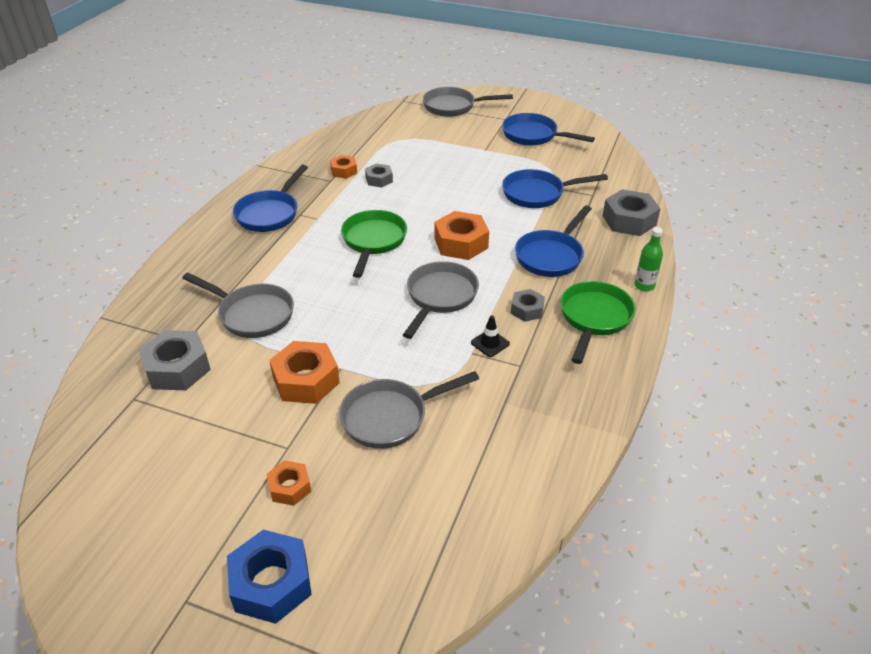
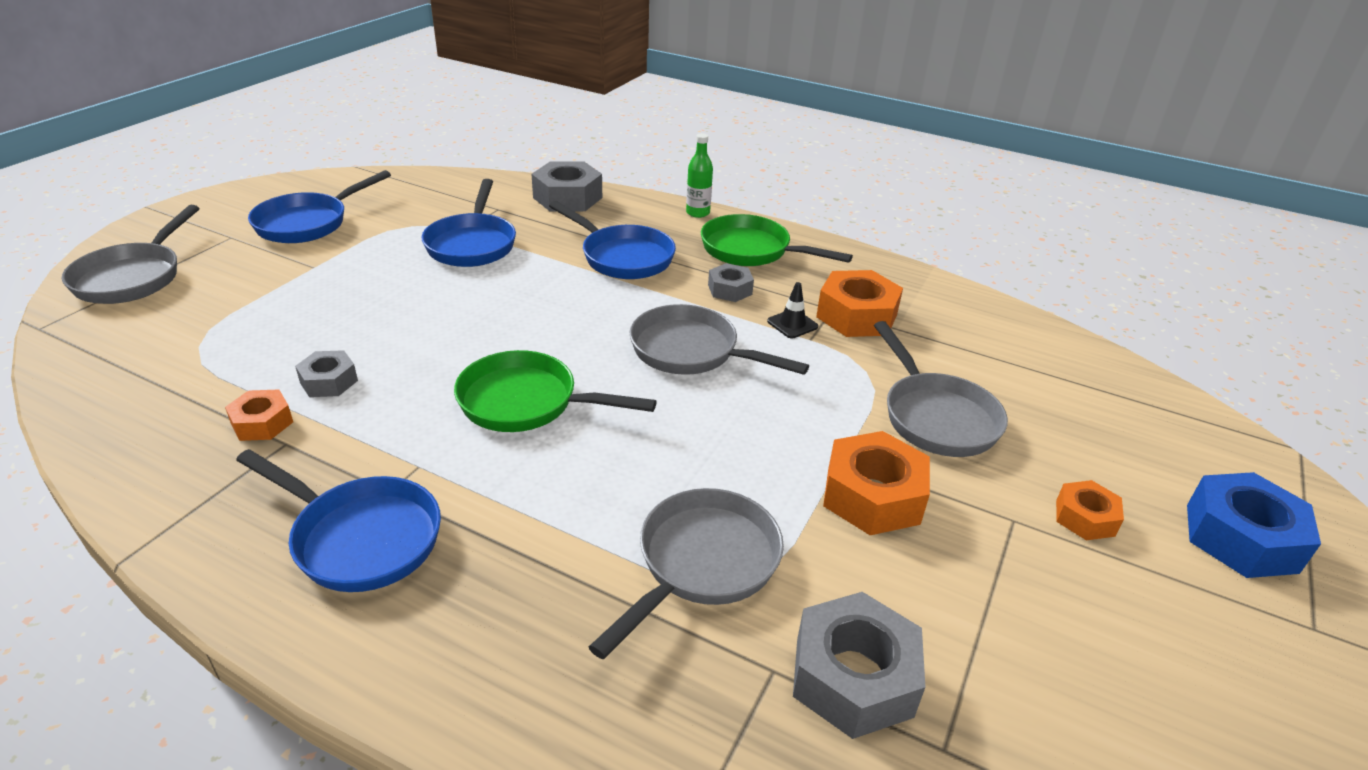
camera: 85 degrees left, 5 degrees down
(461, 243) = (567, 319): orange nut -> orange nut (856, 315)

